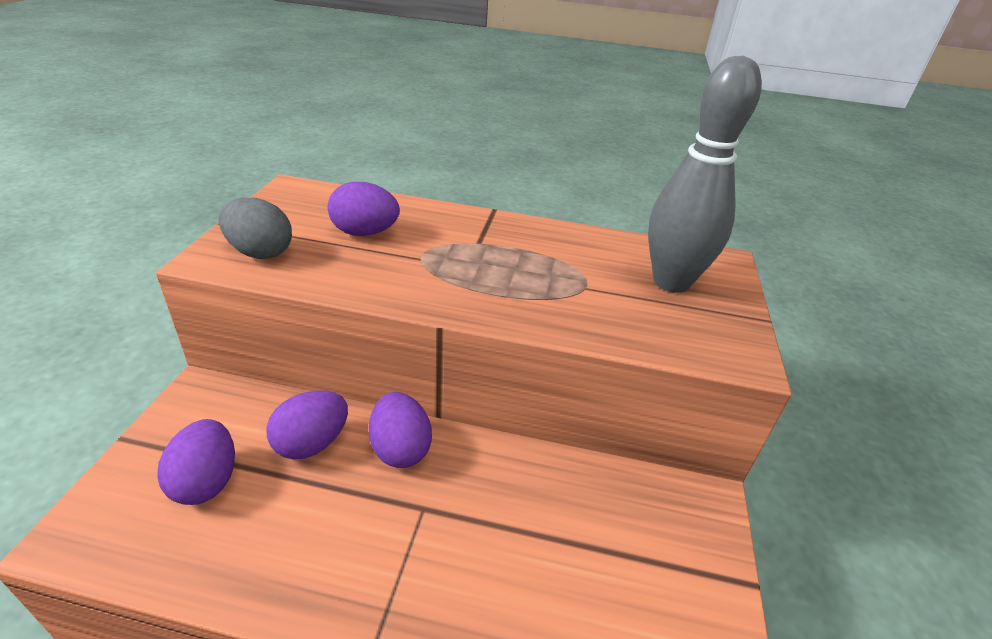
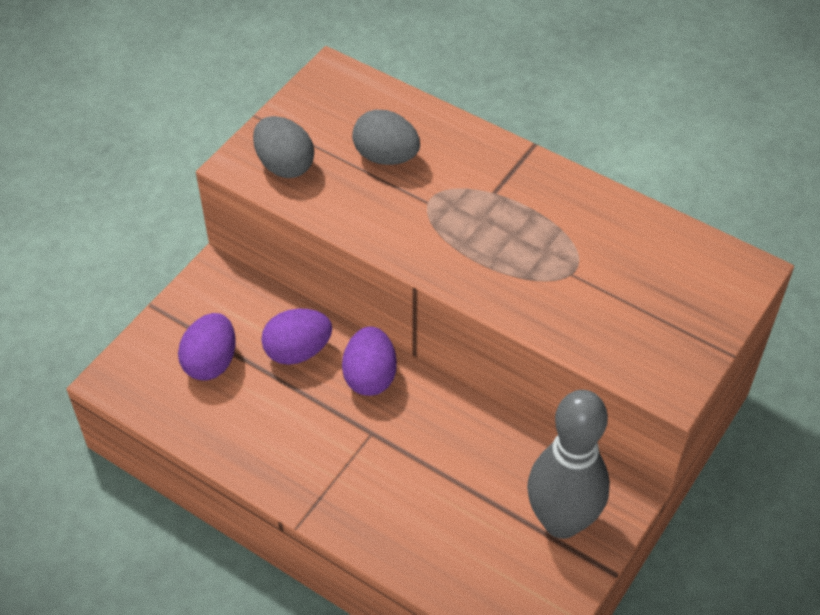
camera: 25 degrees right, 15 degrees up
(365, 233) = (386, 156): purple egg -> grey egg
(671, 282) = (664, 287): grey bowling pin -> grey bowling pin (561, 521)

